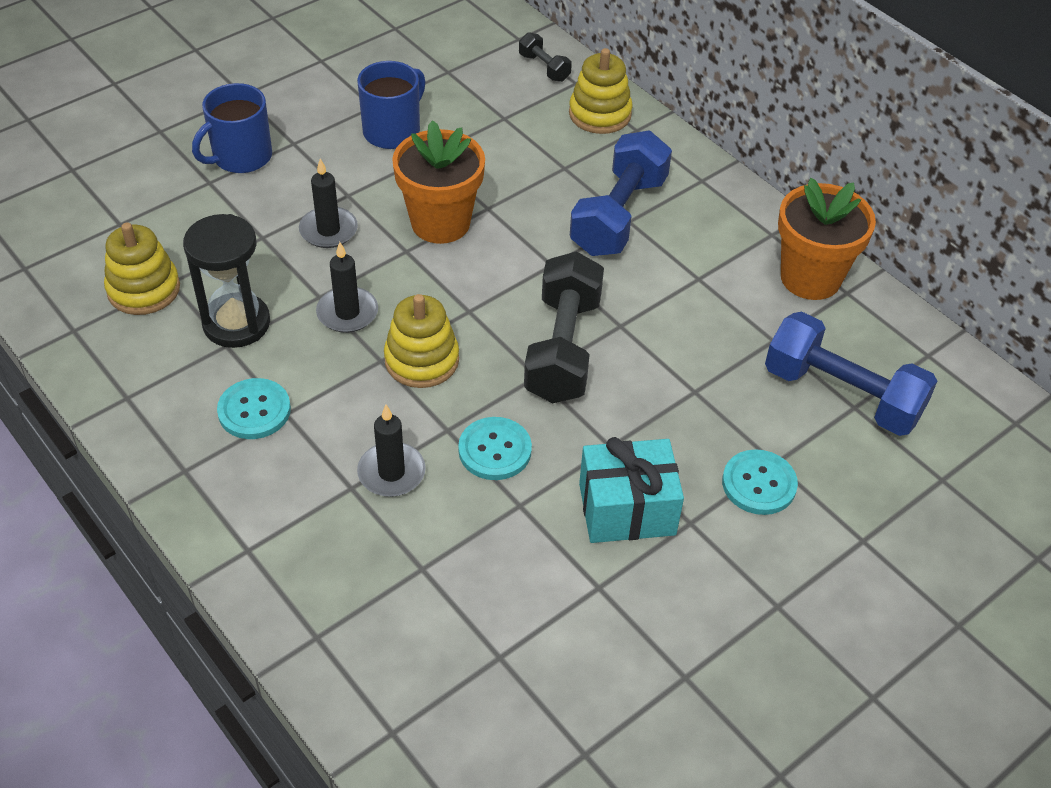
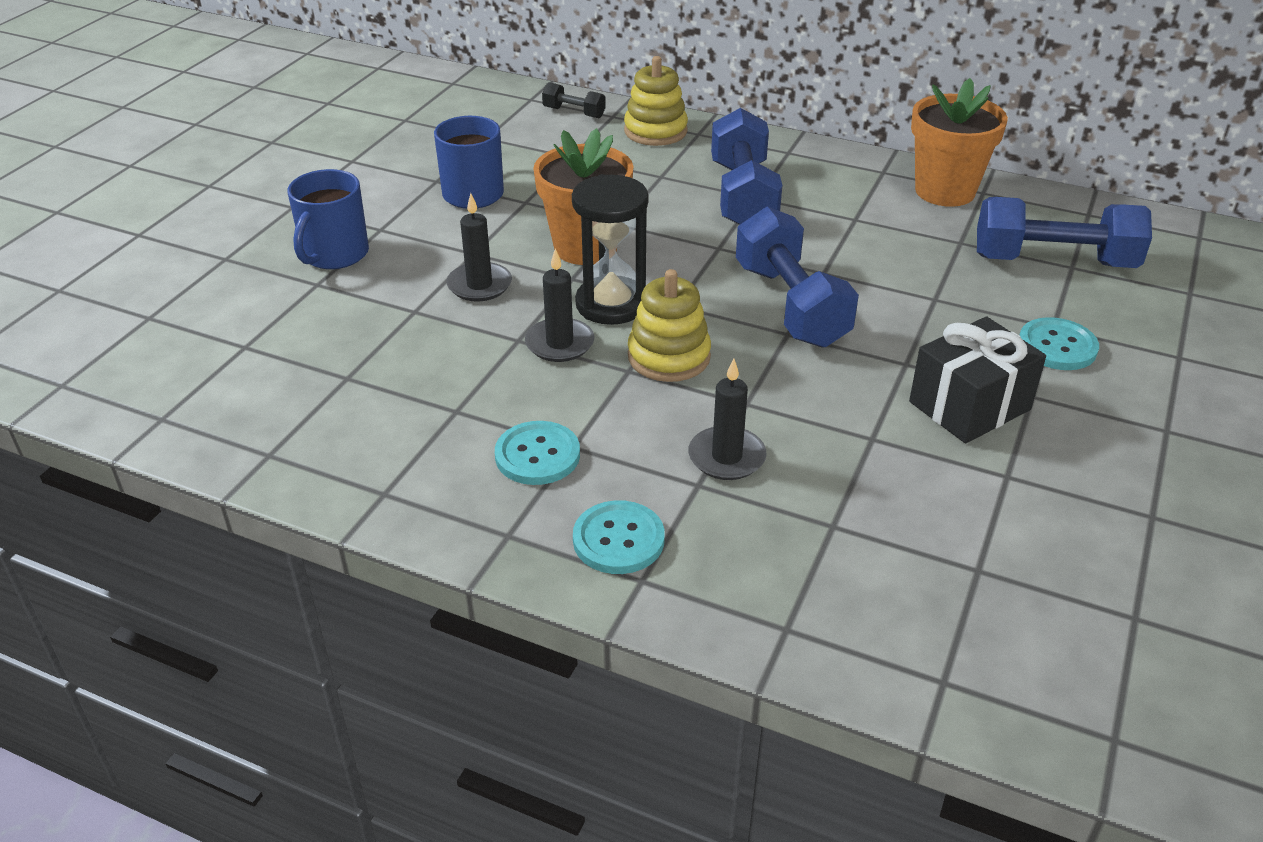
camera: 25 degrees left, 10 degrees down
(144, 289) = (322, 393): yellow stacking toy -> none
(236, 323) = (451, 389): black hourglass -> black hourglass (611, 304)
(495, 450) = (807, 403): turquoise button -> turquoise button (618, 540)
(562, 348) = (790, 305): black dumbbell -> blue dumbbell
(627, 509) = (969, 406): turquoise gift -> black gift

